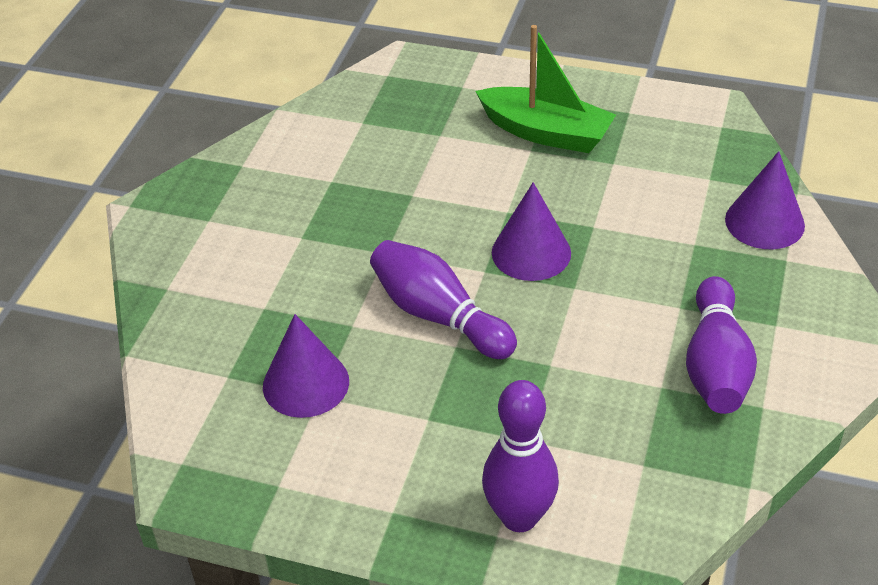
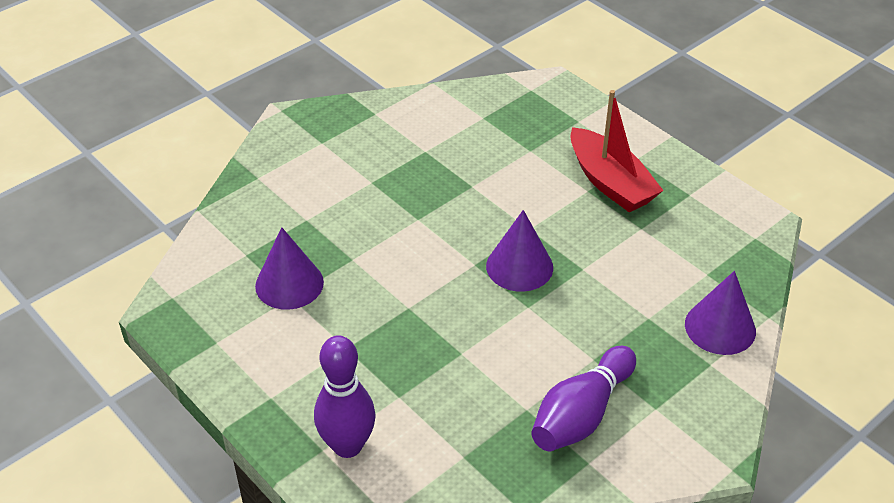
camera: 30 degrees right, 0 degrees up
(438, 316) = (415, 280): purple bowling pin -> none
(546, 133) = (610, 183): green boat -> red boat

